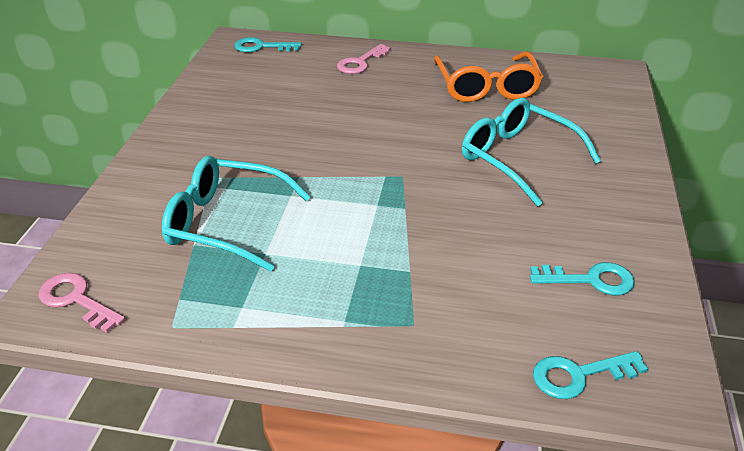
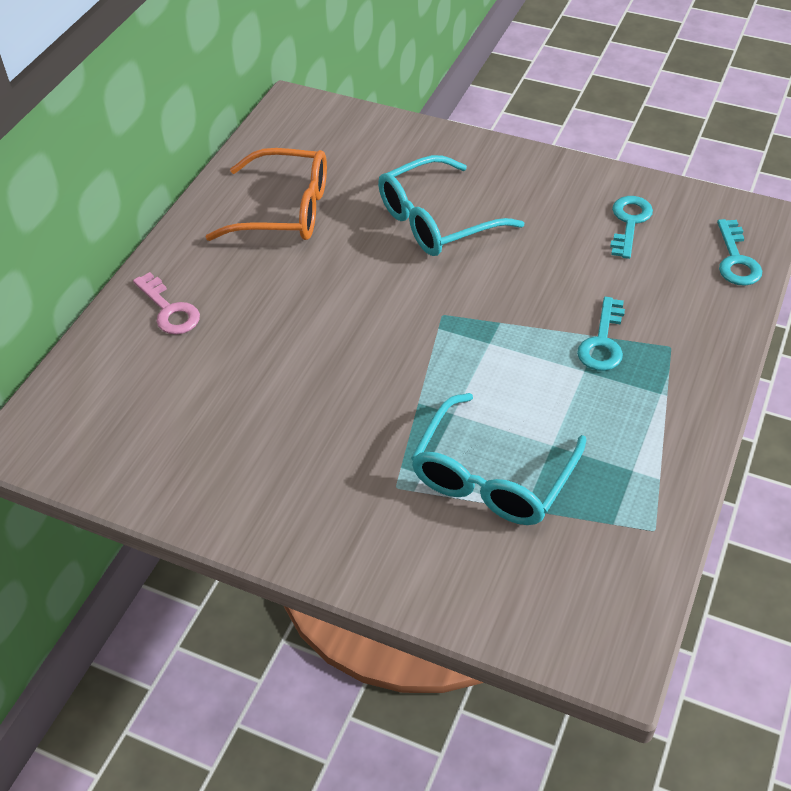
camera: 75 degrees left, 10 degrees up
(76, 300) = (603, 621): pink key -> none
(261, 47) = (65, 412): turquoise key -> turquoise key (603, 342)

